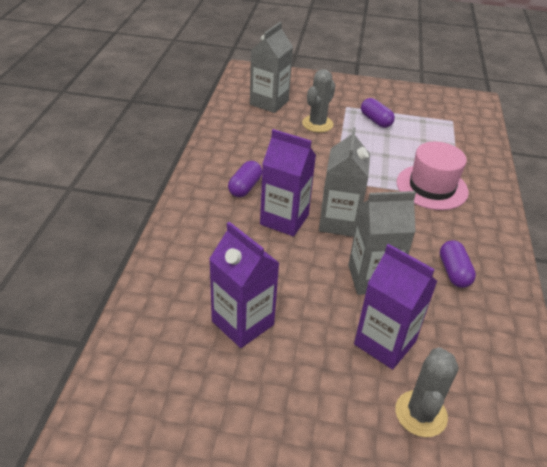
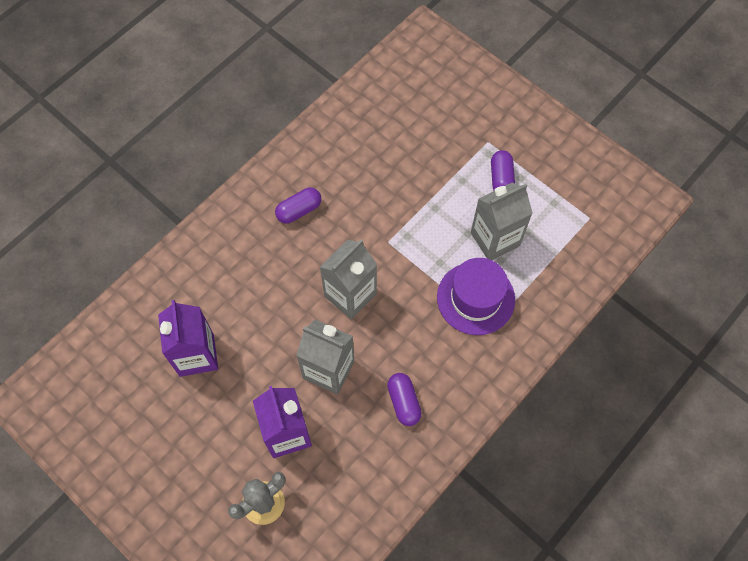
camera: 35 degrees right, 25 degrees up
(269, 102) = (409, 99): grey carton -> grey carton (495, 239)
(284, 219) = (305, 267): purple carton -> none
(317, 124) = (434, 155): grey cactus -> none
(431, 187) = (475, 298): pink hat -> purple hat
(454, 272) = (404, 402): purple capsule -> purple capsule turned 45 degrees counterclockwise

